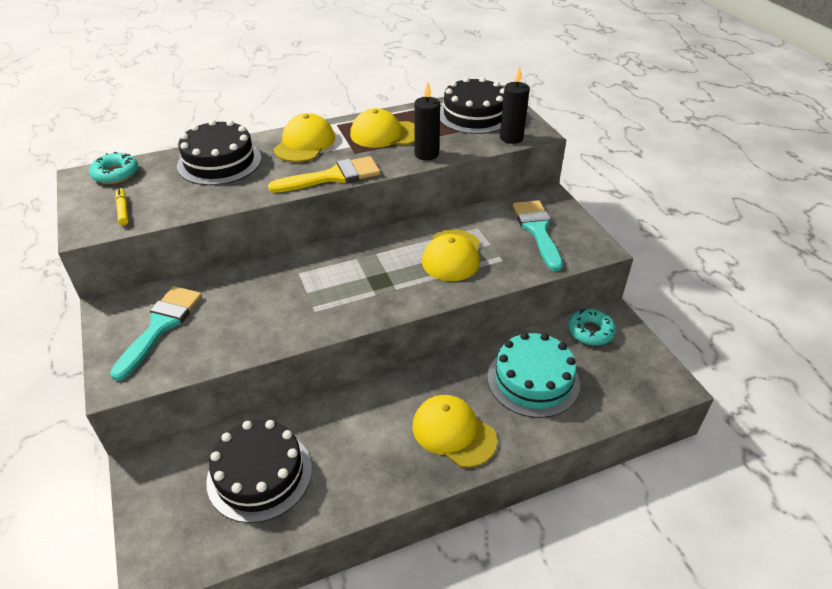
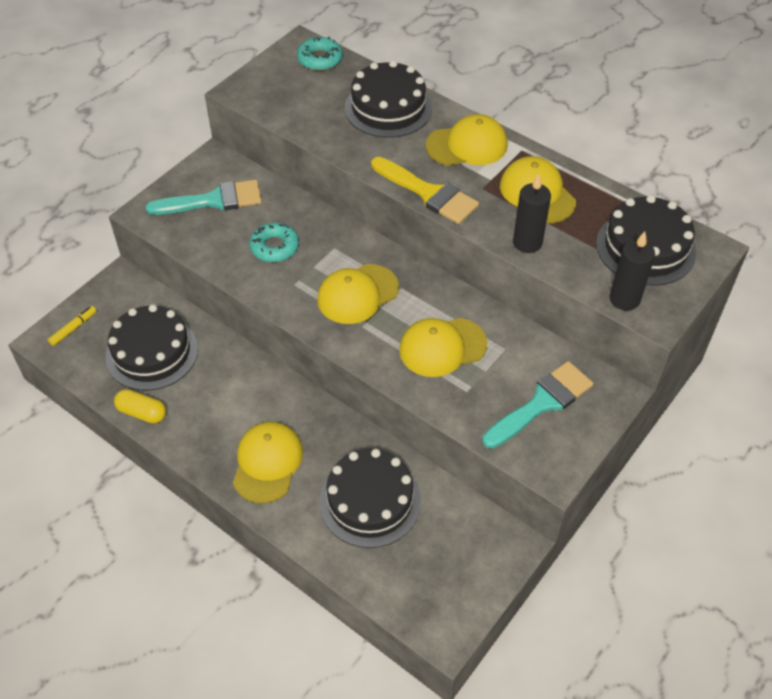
camera: 60 degrees right, 10 degrees up
(123, 210) = (277, 94): yellow marker -> yellow marker (73, 328)
(326, 511) = (142, 413): none -> yellow capsule
(360, 279) = (357, 294): none -> yellow cap
(533, 380) = (370, 501): turquoise cake -> black cake
(590, 331) = (475, 529): turquoise donut -> turquoise donut (274, 247)

